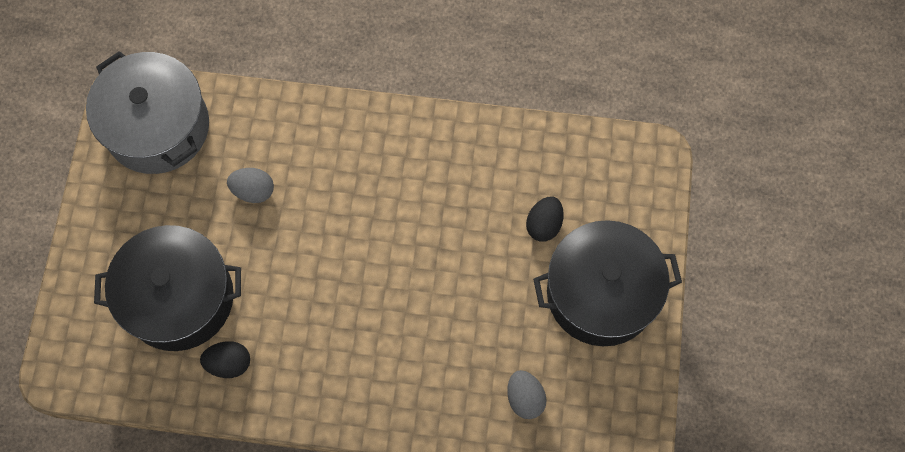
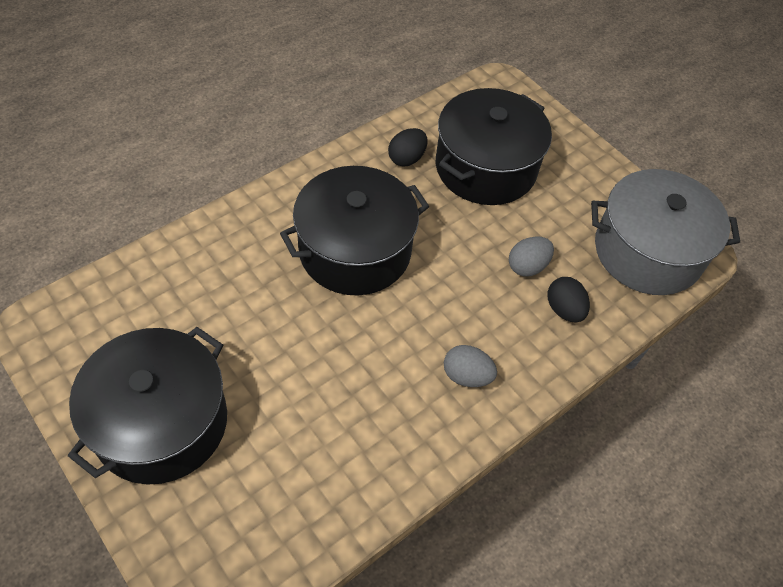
camera: 130 degrees right, 15 degrees down
(358, 312) = (355, 250): none -> black pot
(525, 398) = (163, 292): grey egg -> grey egg (466, 376)
(544, 224) = (268, 438): black egg -> black egg (564, 309)

